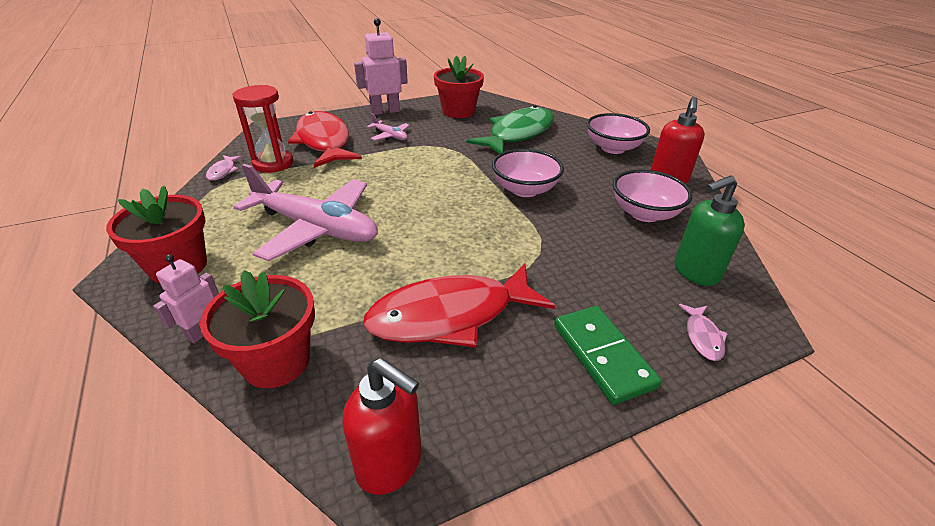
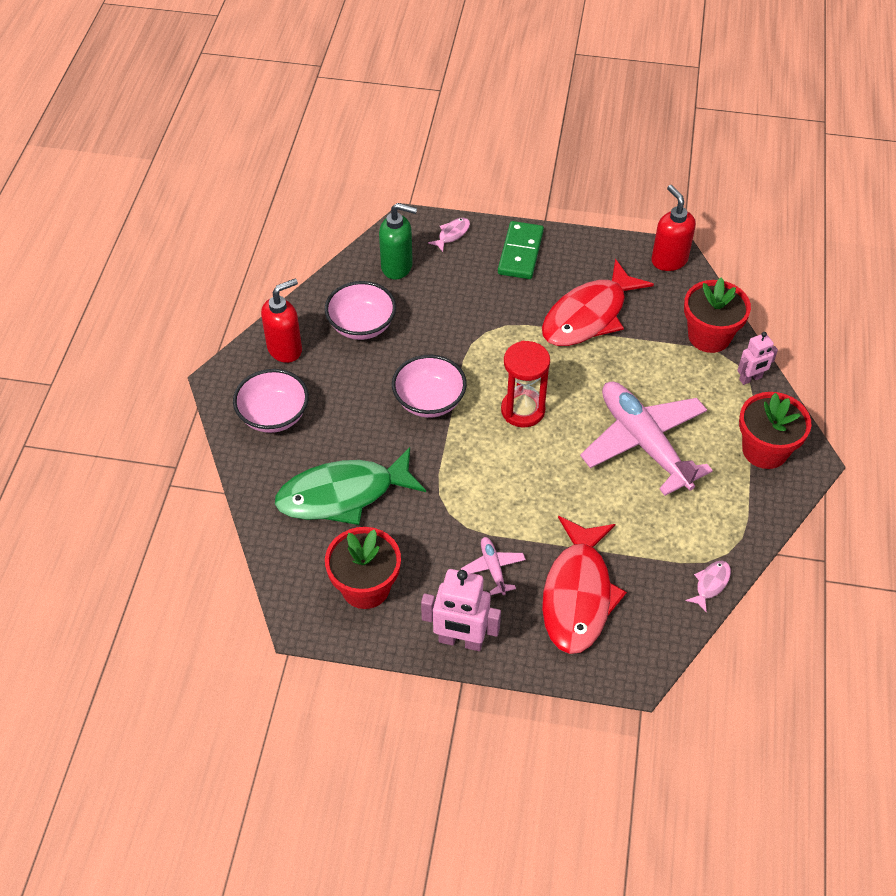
camera: 145 degrees left, 15 degrees up
(273, 163) = (652, 573): red hourglass -> red hourglass (523, 410)
(450, 316) = (589, 316): red fish -> red fish turned 120 degrees clockwise

